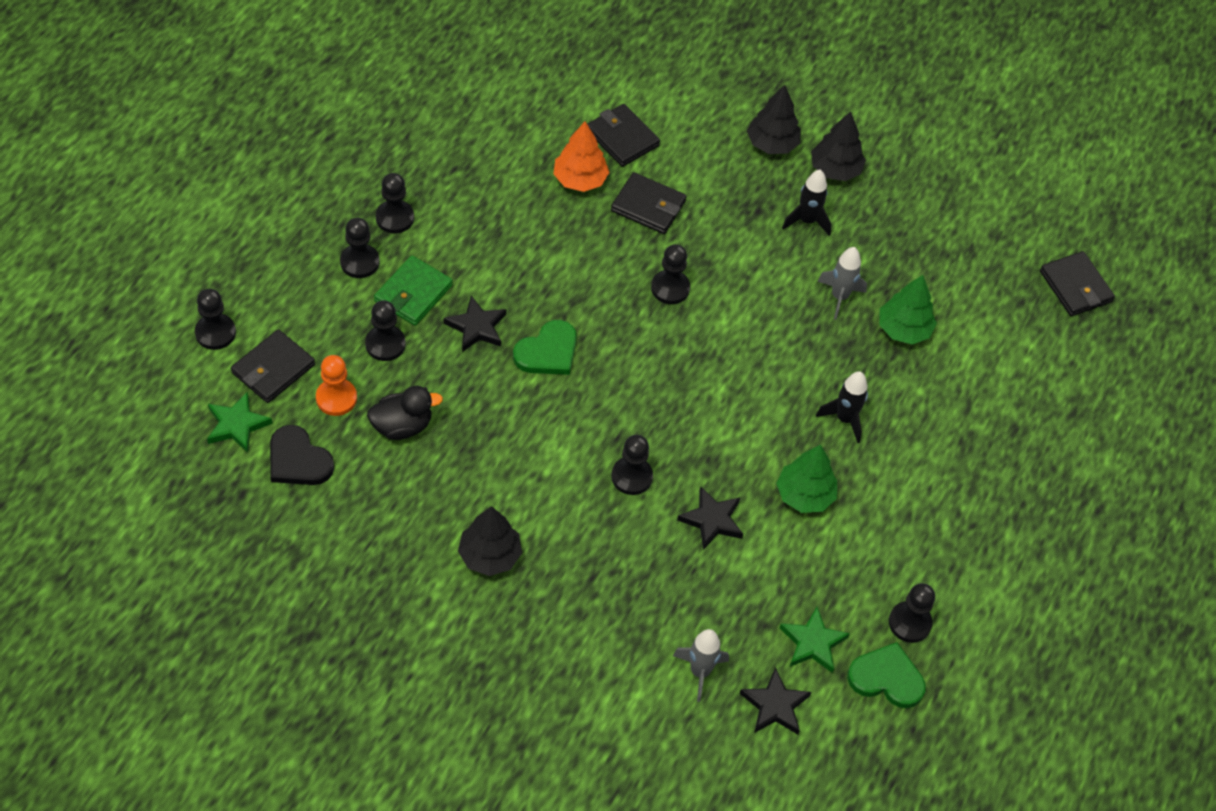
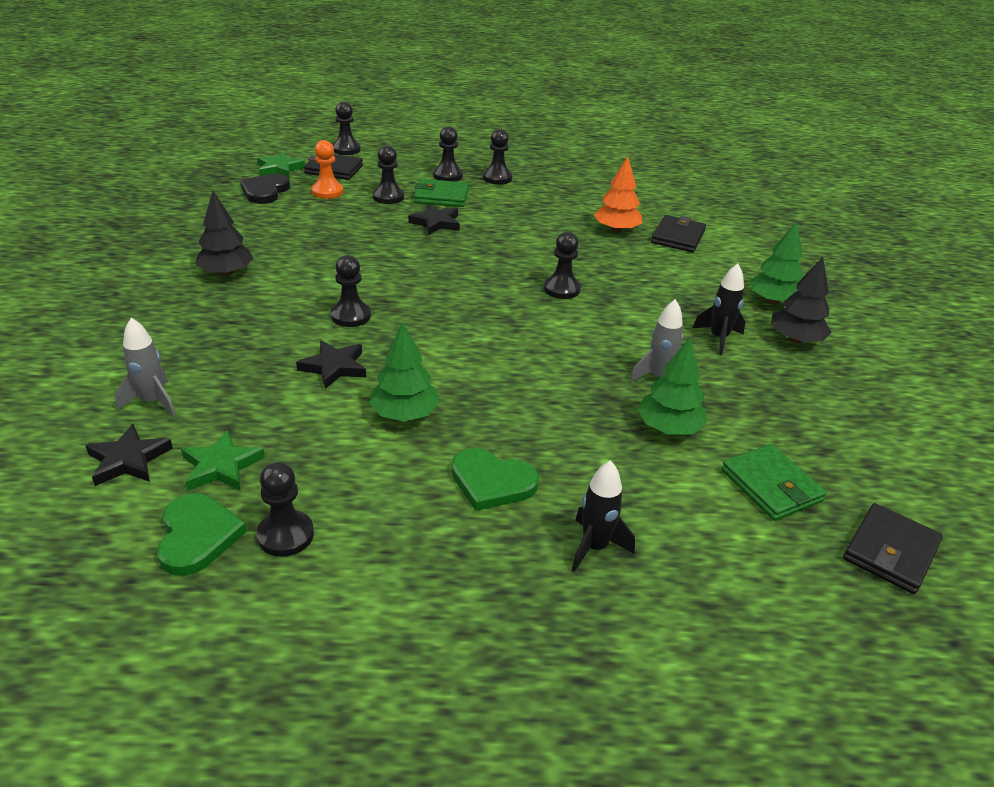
camera: 65 degrees right, 20 degrees down
(402, 426) = (322, 217): black duck -> none
(548, 352) = (441, 253): green heart -> green heart (492, 482)
(648, 206) = (629, 261): black wallet -> none
(772, 144) = (772, 301): black tree -> green tree
(845, 419) = (518, 417): black rocket -> black rocket (594, 547)
(991, 308) = (771, 486): none -> green wallet

